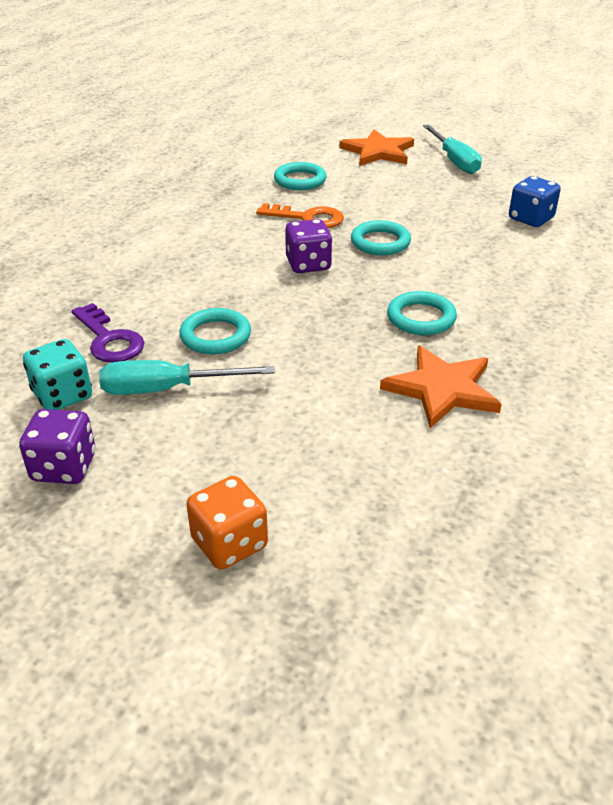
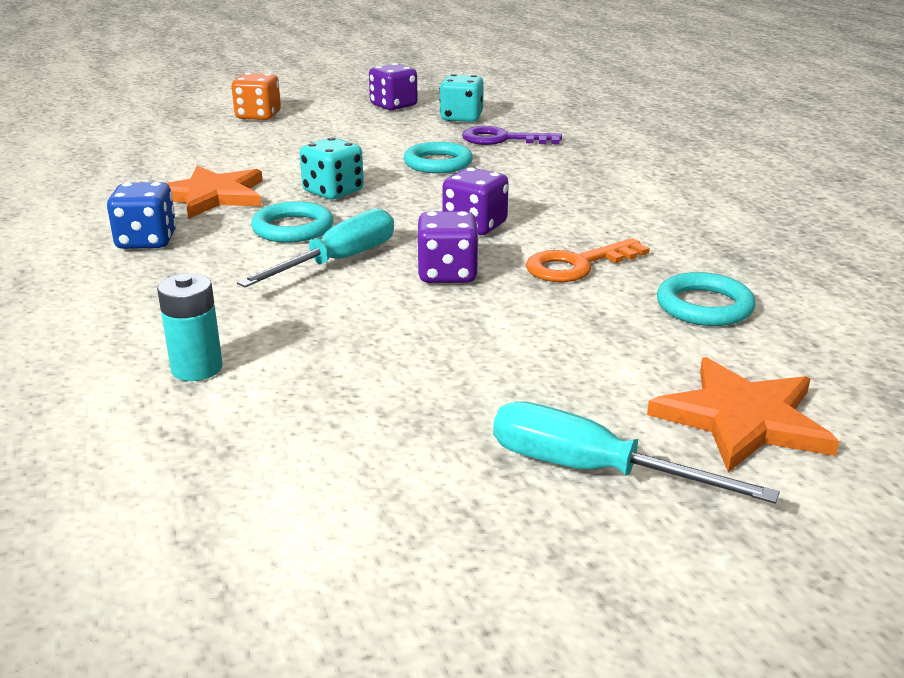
camera: 135 degrees right, 10 degrees down
(167, 389) = (408, 137): turquoise screwdriver -> turquoise screwdriver (338, 261)
(344, 343) = (333, 192): none -> turquoise dice
(380, 242) = (447, 274): turquoise ring -> purple dice
(530, 219) = (299, 397): blue dice -> blue dice (146, 241)
(567, 249) = (197, 368): none -> turquoise battery

